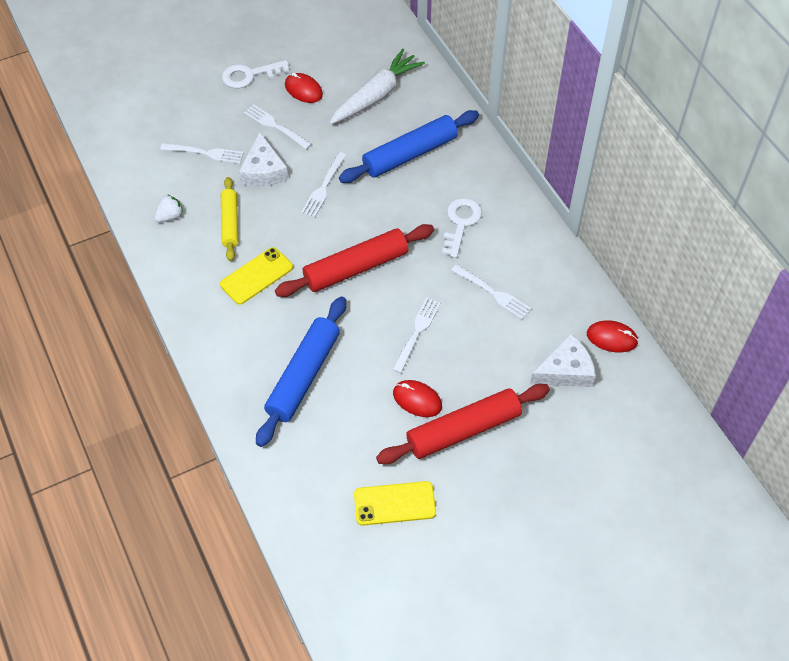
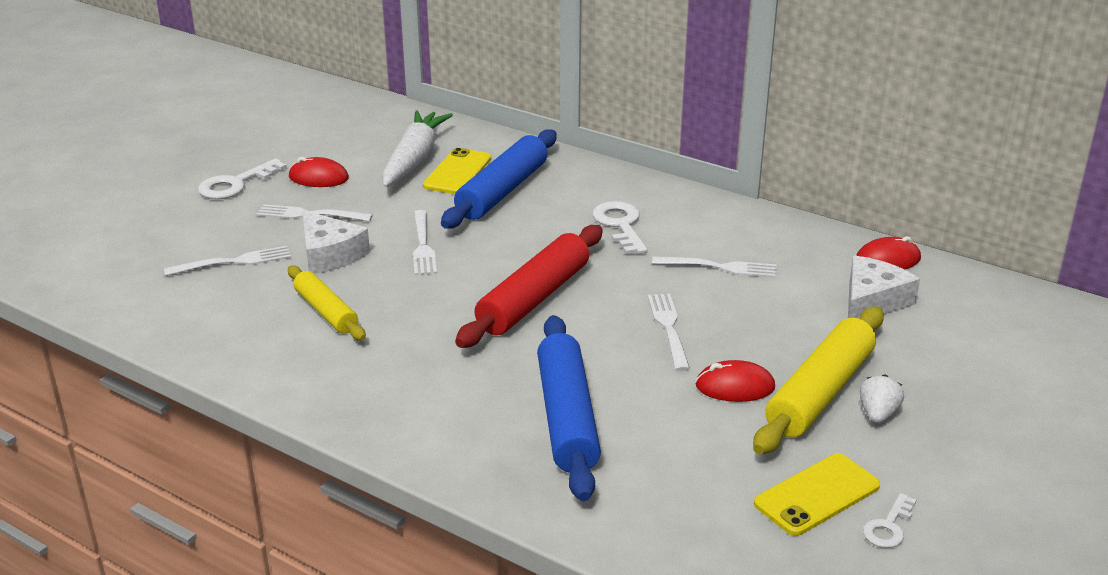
camera: 30 degrees left, 25 degrees down
(170, 216) = (233, 331): white strawberry -> white strawberry (878, 414)
(256, 276) = (409, 347): yellow phone -> yellow phone (457, 172)
(414, 546) = (888, 526): none -> white key
(463, 430) = (820, 392): red rolling pin -> yellow rolling pin

